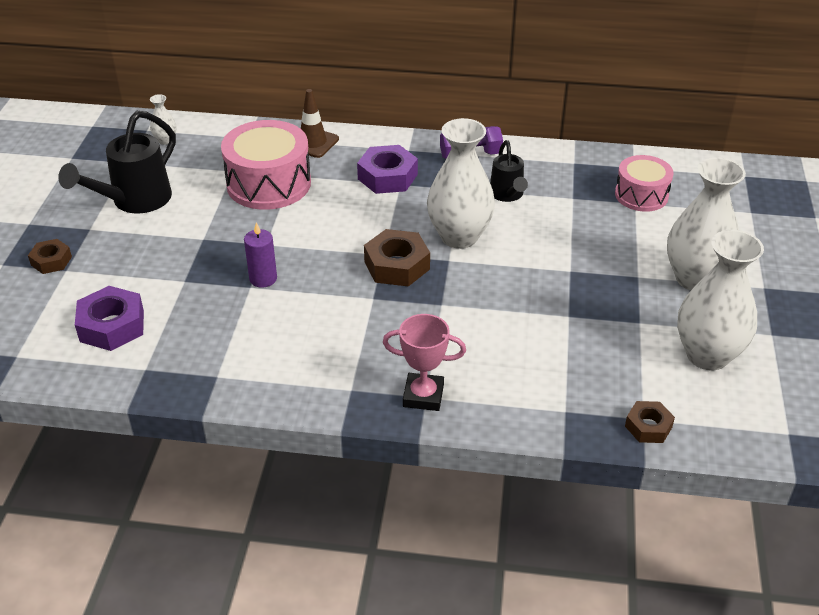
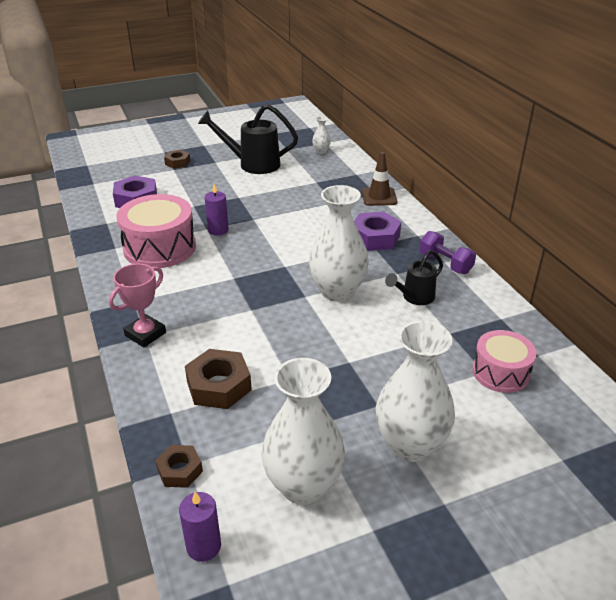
camera: 60 degrees right, 5 degrees down
(269, 184) = (316, 198): pink drum -> pink drum (159, 248)
(397, 265) = (277, 275): brown nut -> brown nut (219, 386)
(423, 396) = (145, 334): pink trophy -> pink trophy turned 60 degrees clockwise
(744, 437) = (203, 546): none -> purple candle

